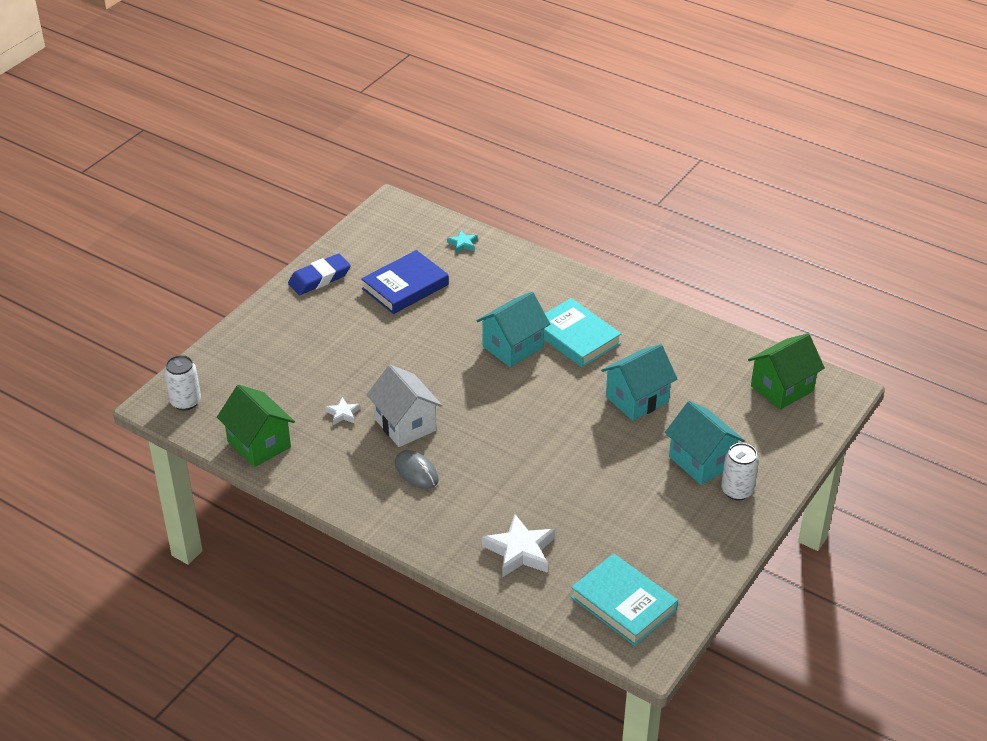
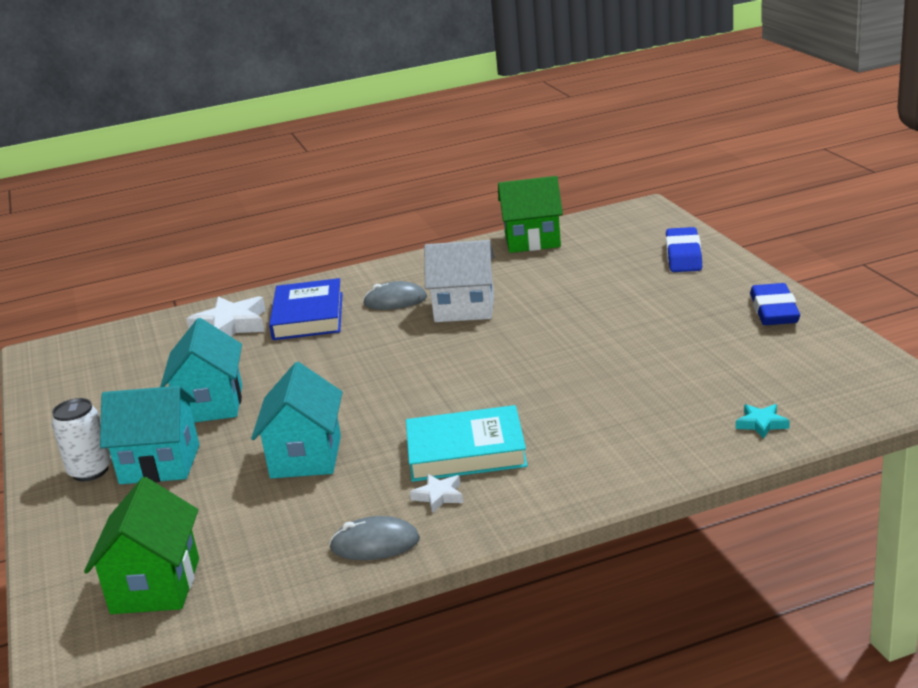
camera: 130 degrees right, 15 degrees down
(185, 402) = (632, 219): white can -> none
(249, 347) = (683, 256): none -> blue eraser
(343, 414) = (522, 283): white star -> white star (439, 496)
(405, 286) = (702, 360): blue book -> blue book (308, 316)
(513, 347) = (504, 401): turquoise house -> turquoise house (211, 405)
(623, 603) = (99, 357): turquoise book -> none
(679, 329) = (375, 544): none -> grey mouse

